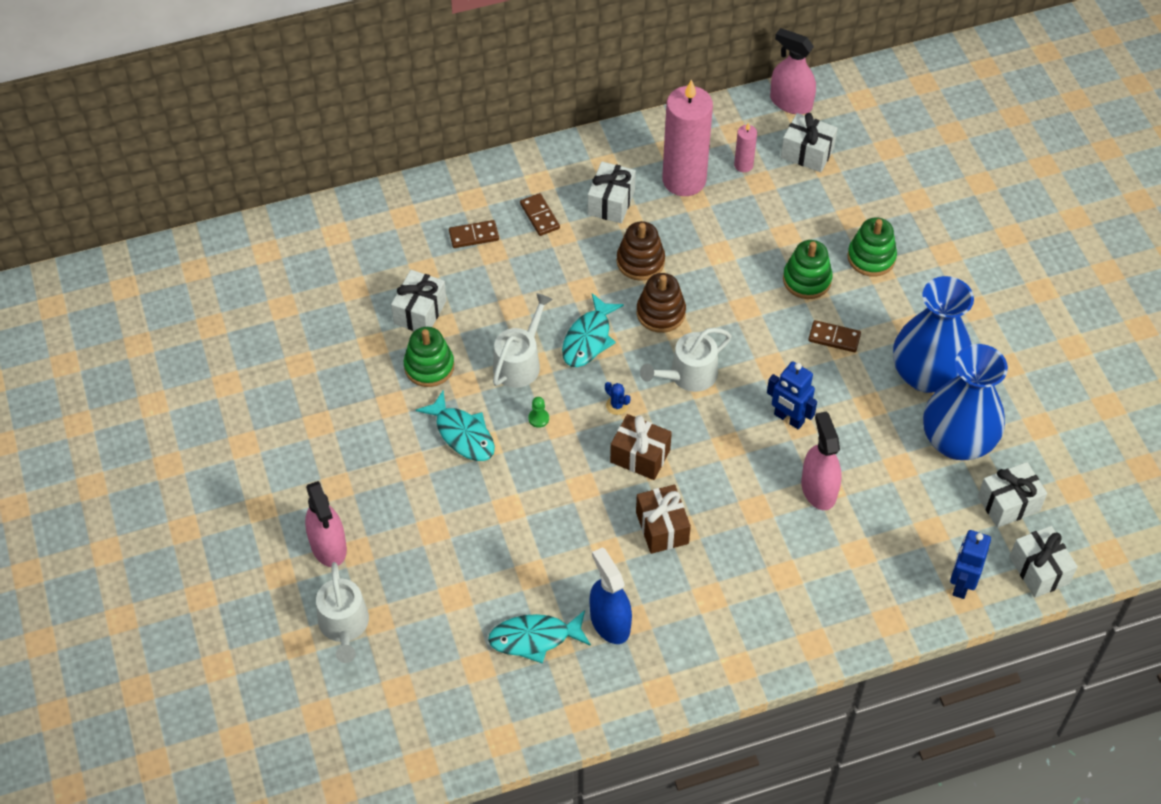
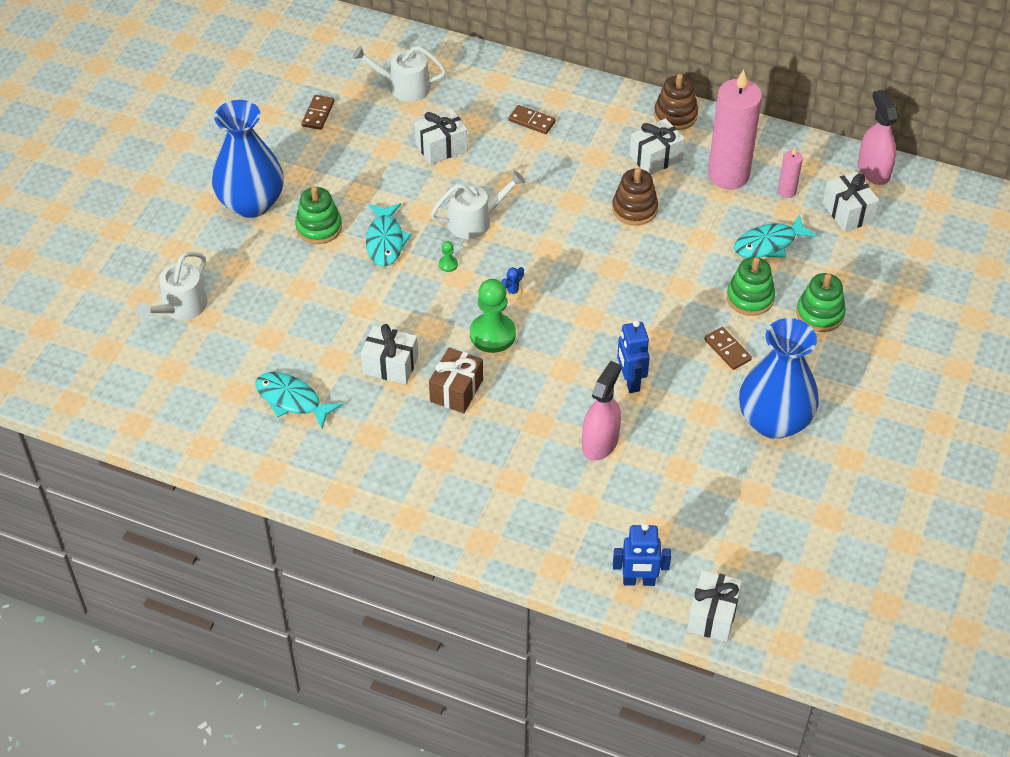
camera: 40 degrees right, 5 degrees down
(328, 546) = (224, 252): pink spray bottle -> none
(429, 366) = (410, 185): green stacking toy -> green stacking toy (319, 227)
(540, 216) = (593, 136): brown domino -> brown domino (318, 114)
(588, 339) = (540, 236): turquoise fish -> turquoise fish (769, 244)
(610, 622) = (353, 425): blue spray bottle -> none
(617, 405) = (512, 291): blue cactus -> blue cactus turned 45 degrees clockwise
(640, 456) = (492, 334): brown gift -> green pawn
(660, 313) = (612, 251): brown stacking toy -> brown stacking toy (675, 115)
(688, 375) = (587, 305): white watering can -> white watering can (404, 87)
(957, 441) = (747, 482): blue vase -> blue vase (251, 203)
(961, 584) = (639, 581): blue robot -> blue robot turned 150 degrees counterclockwise
(1008, 504) = (740, 553): white gift -> white gift (390, 365)

